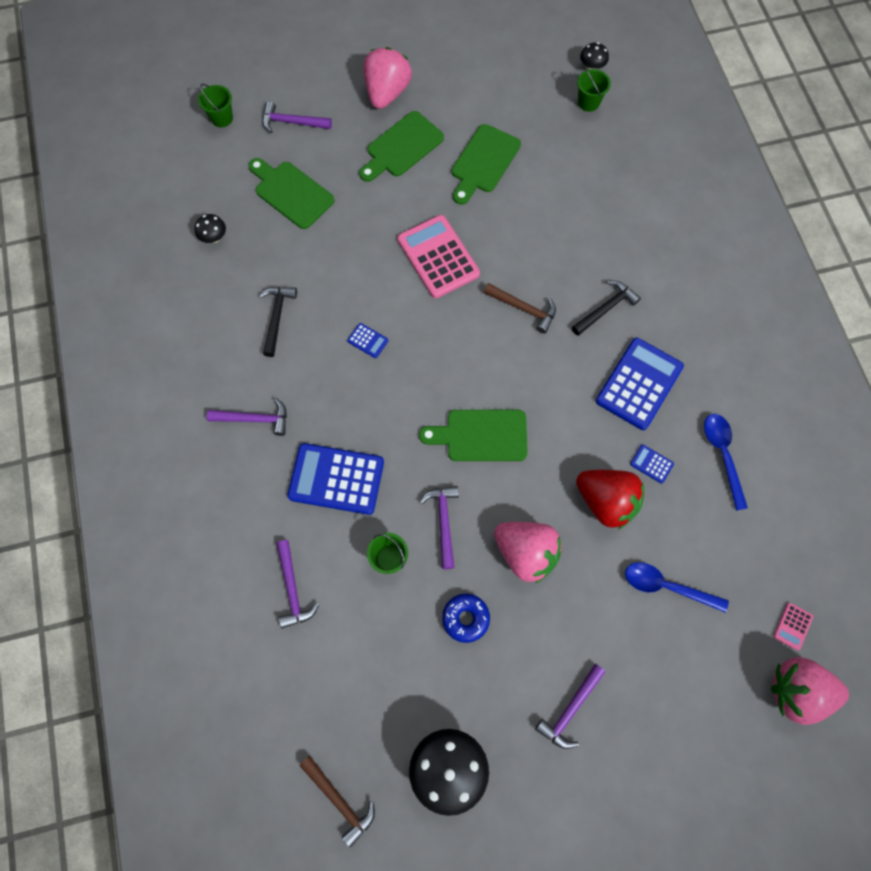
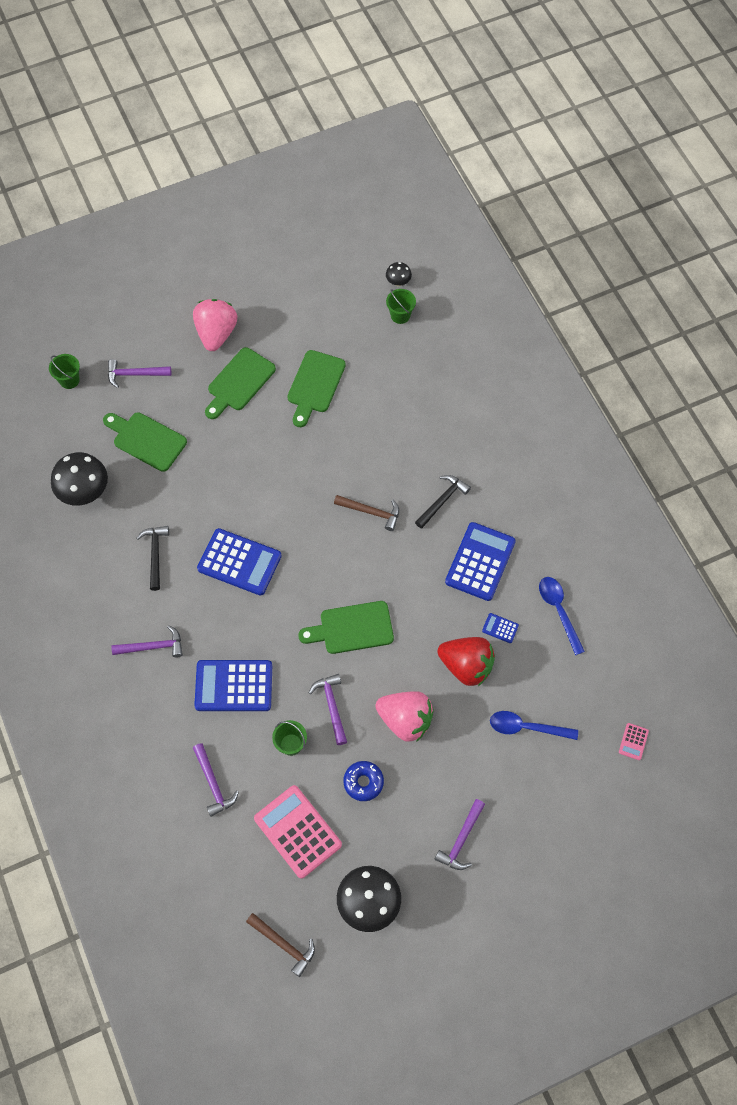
camera: 10 degrees left, 5 degrees down
(214, 238) = (84, 492): black mushroom -> black mushroom, size x2.01
(368, 340) = (239, 562): blue calculator -> blue calculator, size x2.32
(438, 257) = (288, 478): pink calculator -> pink calculator (297, 831)
(796, 691) = (642, 792): pink strawberry -> none

